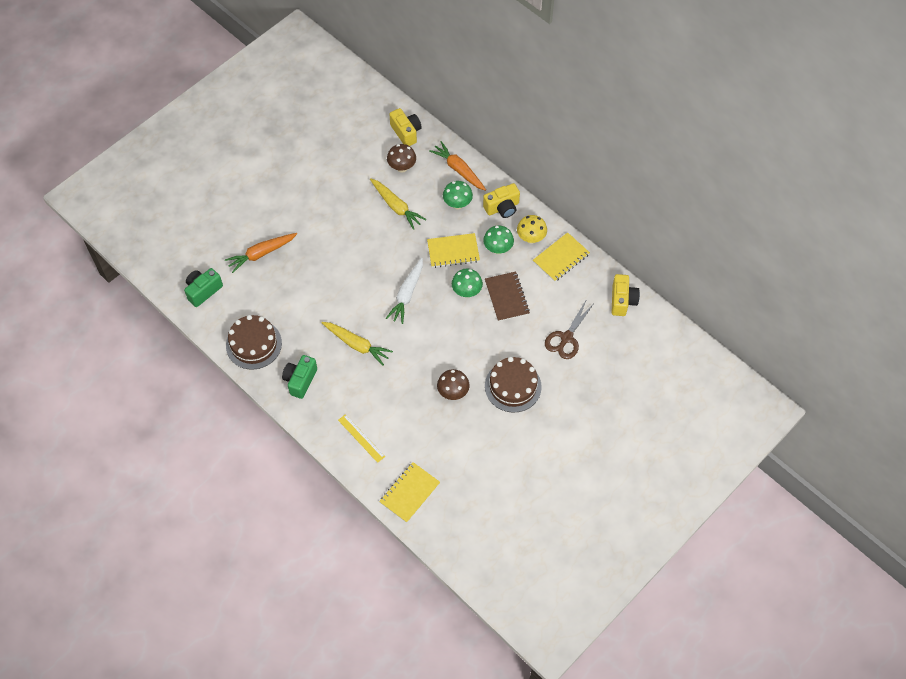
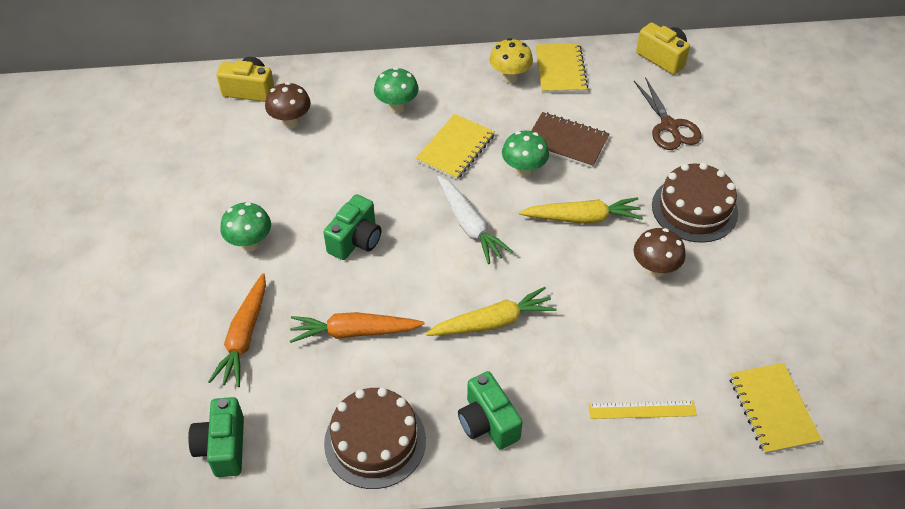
camera: 50 degrees left, 10 degrees down
(353, 254) = (356, 240): none -> green camera
(396, 207) = (337, 159): yellow carrot -> yellow carrot (582, 218)
(458, 170) = (353, 79): orange carrot -> orange carrot (354, 332)
(498, 249) = (494, 110): green mushroom -> green mushroom (250, 243)
(502, 208) = (444, 75): yellow camera -> none

